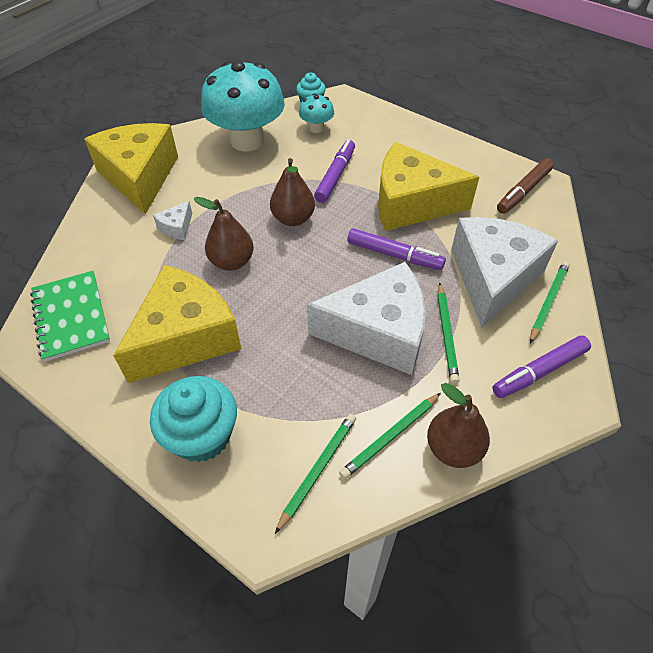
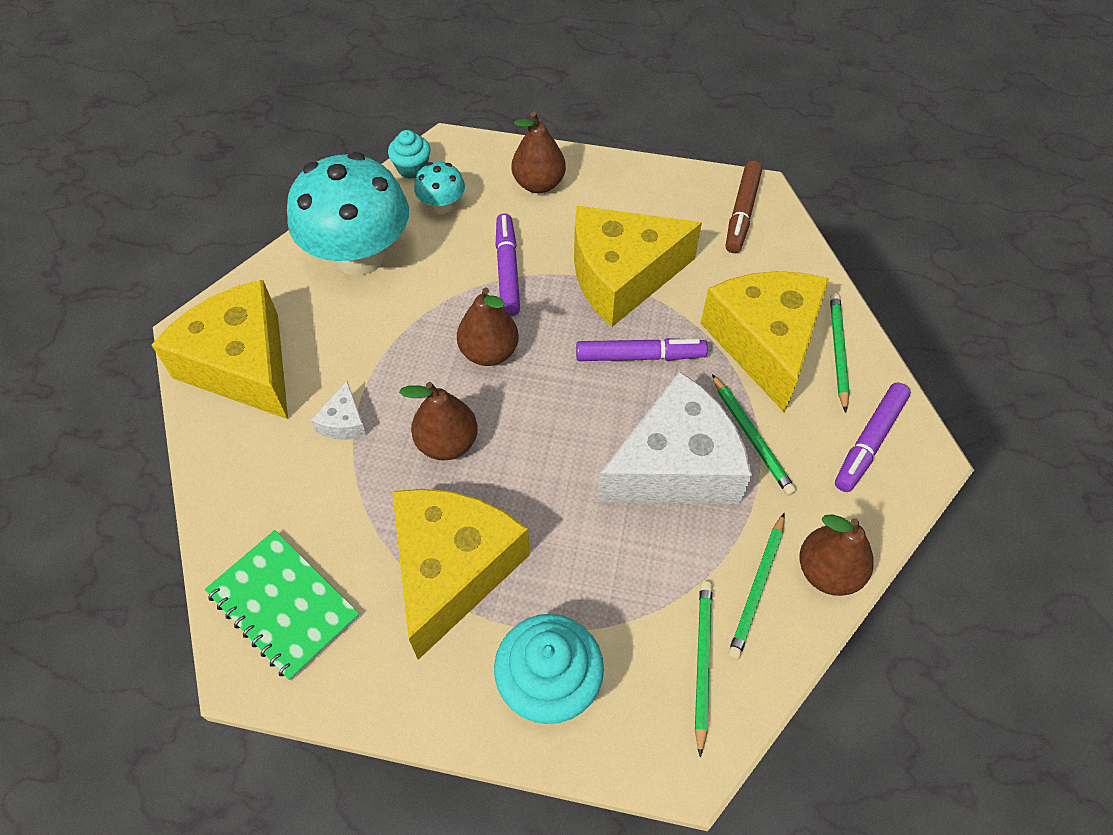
camera: 25 degrees left, 5 degrees up
(387, 134) = (539, 184): none -> brown pear
(492, 278) = (765, 343): white cheese -> yellow cheese

